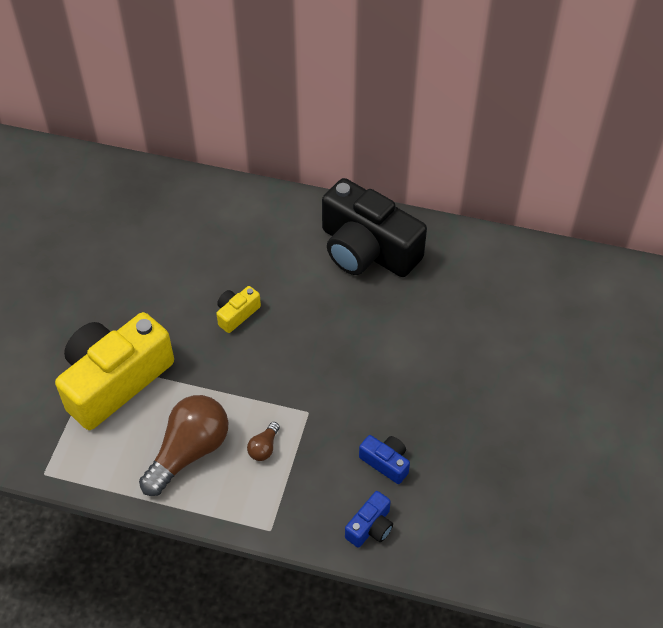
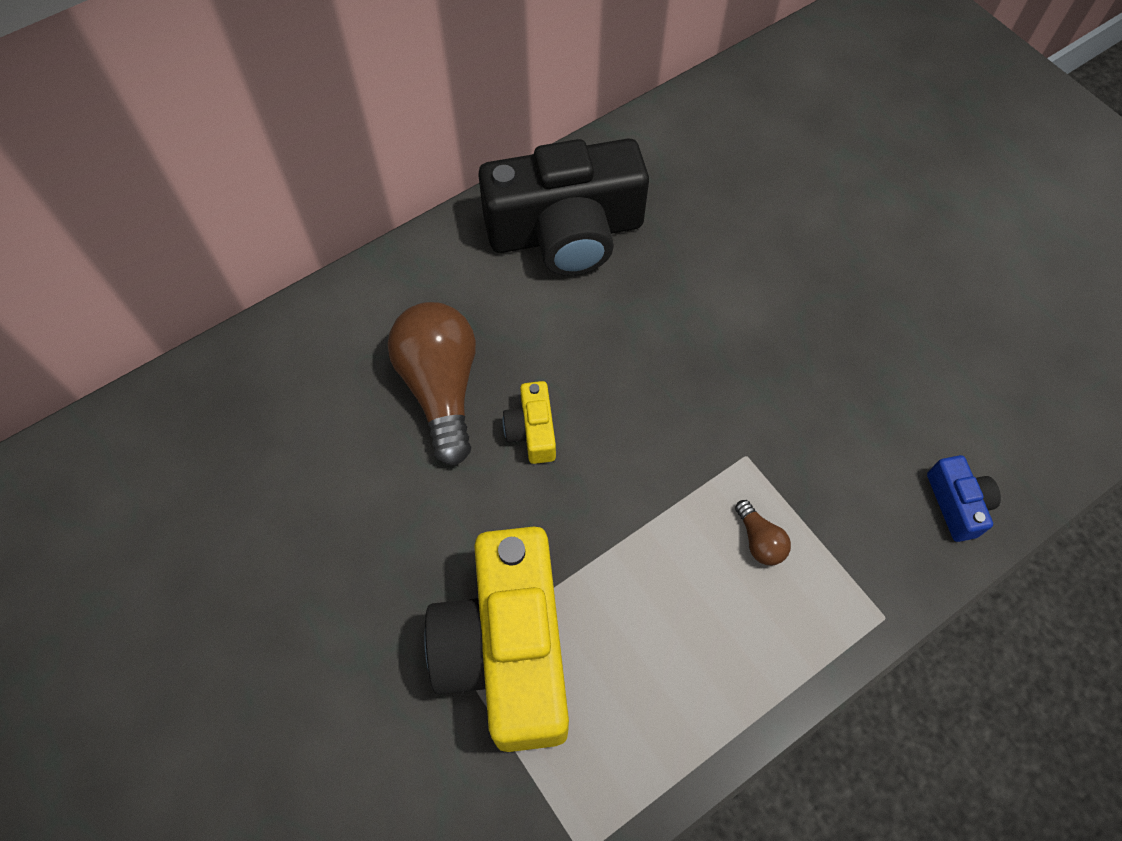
camera: 50 degrees left, 10 degrees up
(189, 452) = (697, 633): brown light bulb -> brown light bulb (441, 388)
(386, 462) = (880, 426): blue camera -> none

